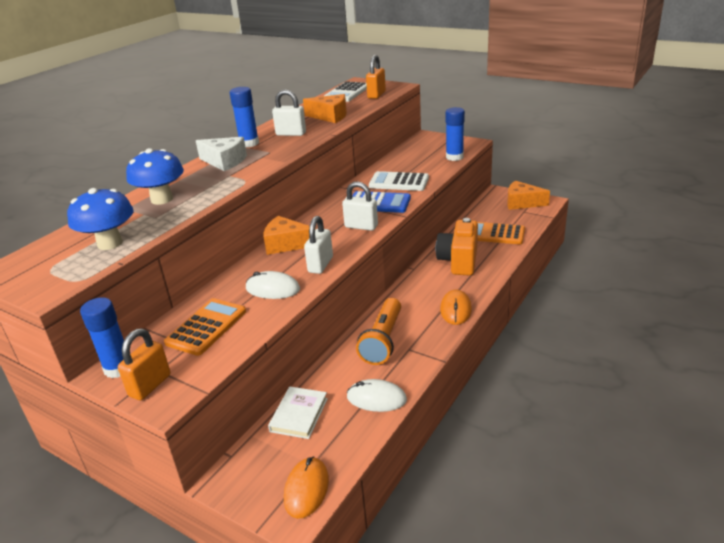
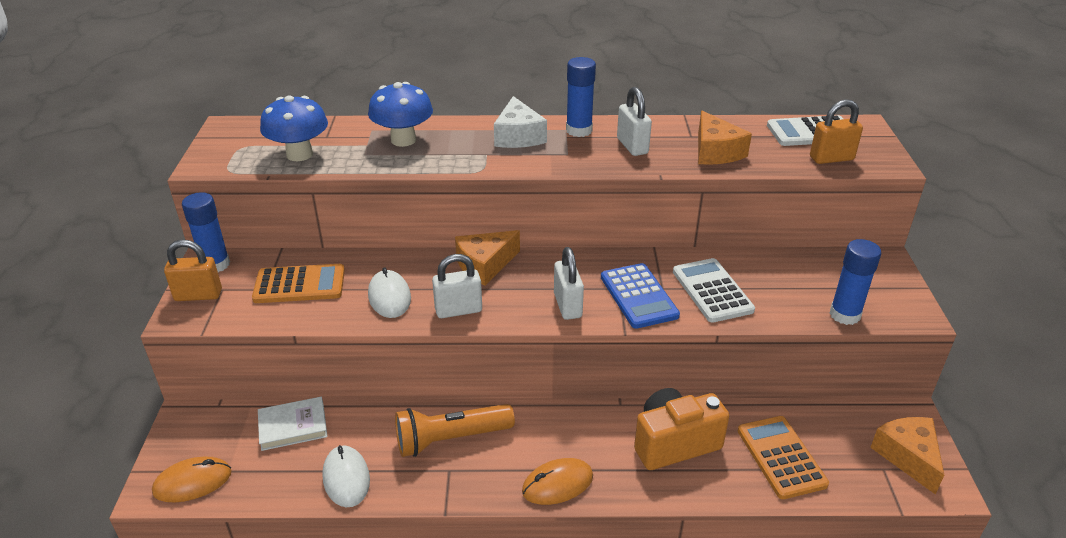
camera: 55 degrees right, 5 degrees up
(286, 244) = (485, 265): orange cheese -> orange cheese turned 105 degrees counterclockwise

